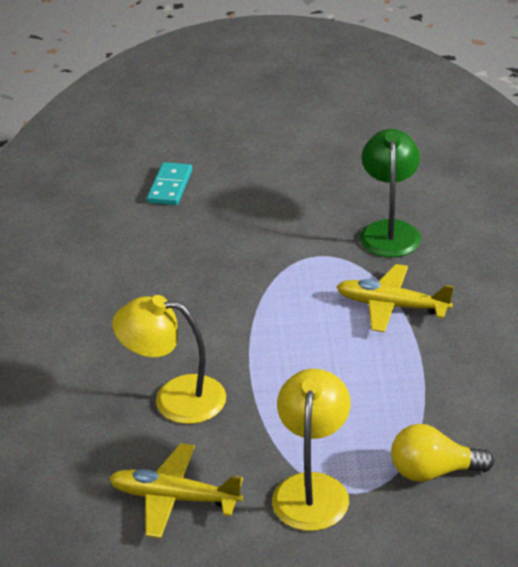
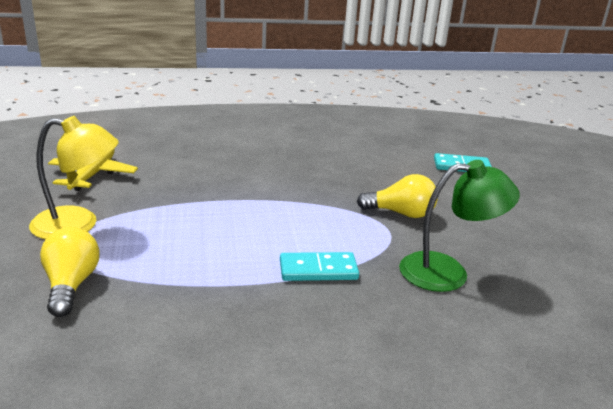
camera: 80 degrees right, 10 degrees down
(175, 398) = (197, 173): yellow lamp -> none
(282, 244) = (401, 213): none -> yellow light bulb
(392, 306) = (318, 270): yellow plane -> turquoise domino

